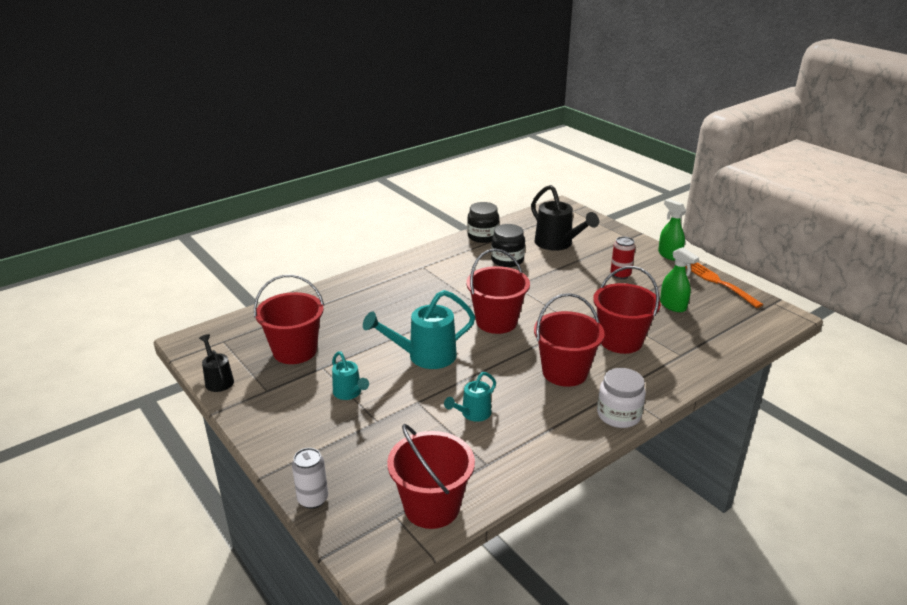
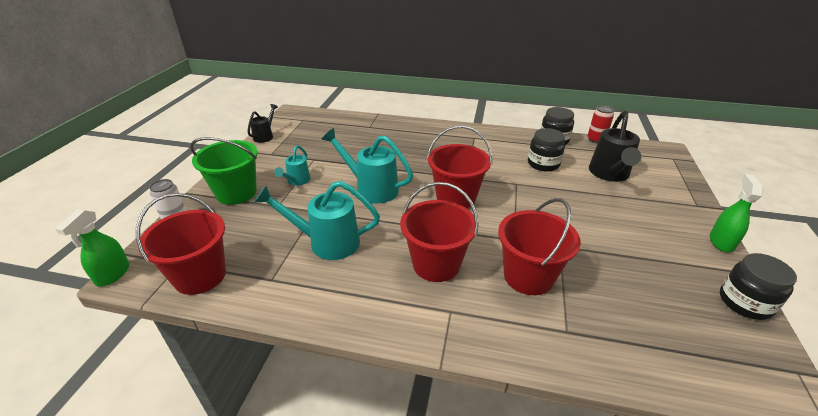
camera: 50 degrees right, 5 degrees up
(295, 351) = (319, 143): red bucket -> none
(315, 440) = (236, 193): none -> green bucket
(473, 414) = (327, 242): turquoise watering can -> turquoise watering can, size x1.76
(618, 415) = (413, 329): white jar -> none
(620, 275) = (629, 227): red can -> red can (596, 140)
(673, 306) = (641, 285): green spray bottle -> green spray bottle (113, 274)
(719, 283) = (745, 302): orange fork -> black jar

